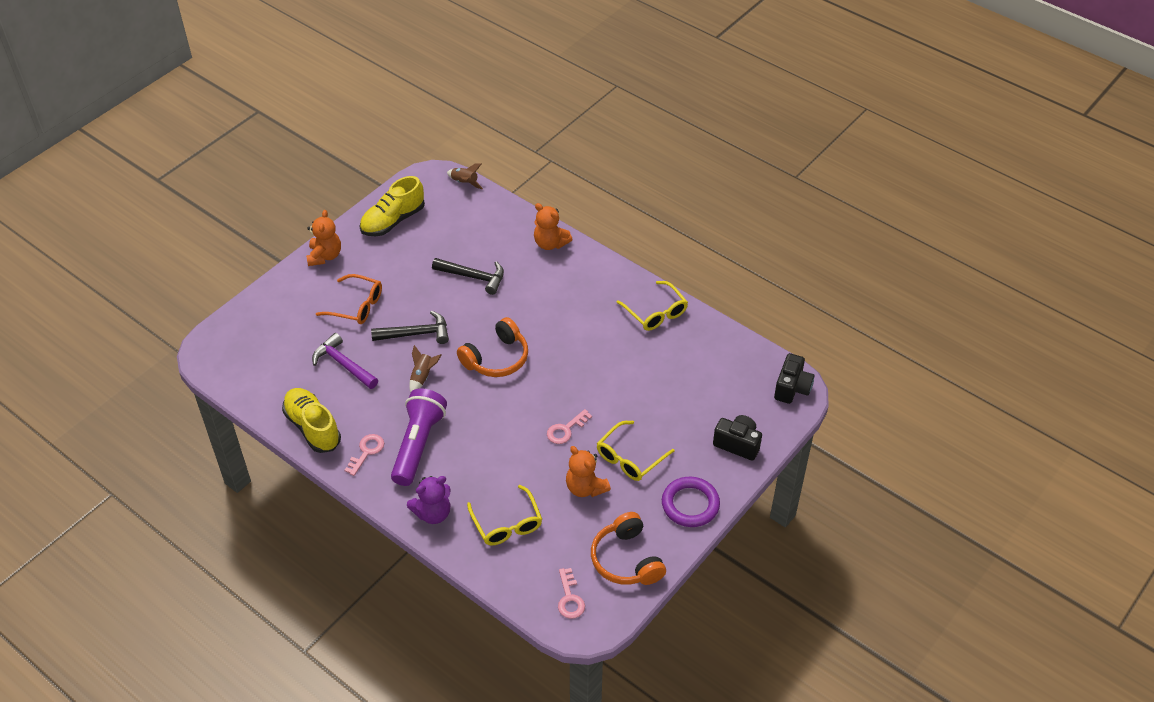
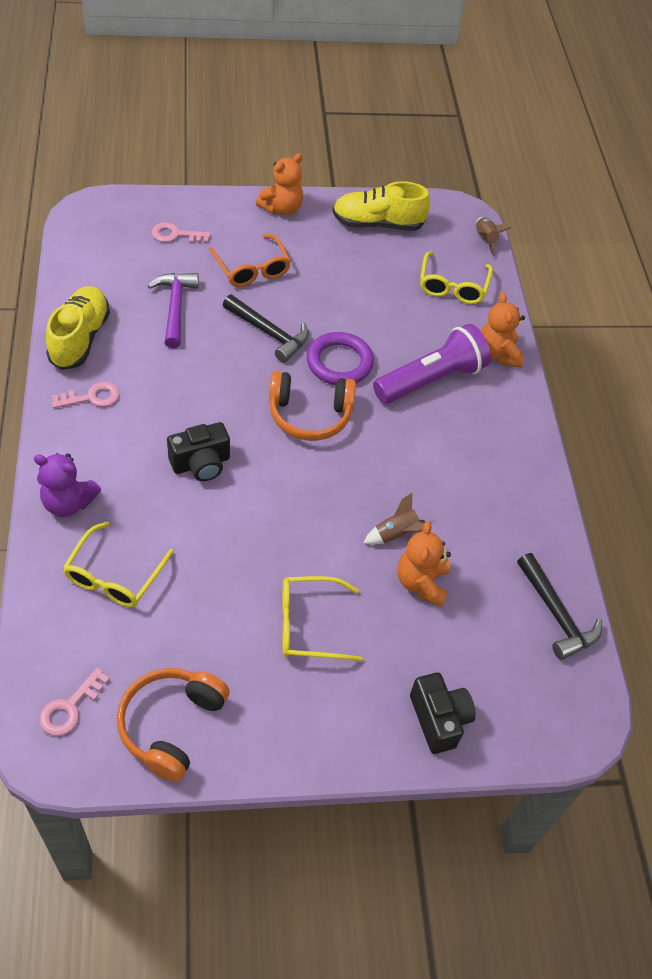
camera: 40 degrees right, 5 degrees up
(418, 444) = (140, 430): purple flashlight -> purple flashlight (431, 379)
(422, 376) = (224, 374): brown rocket -> brown rocket (396, 534)
(473, 277) = (385, 326): black hammer -> black hammer (556, 614)
(566, 430) = (285, 538): pink key -> pink key (176, 235)
(585, 488) = (229, 612): orange teddy bear -> orange teddy bear (421, 583)
(655, 312) = (521, 505): yellow glasses -> yellow glasses (453, 286)
(690, 504) = (307, 734): purple ring -> purple ring (339, 362)
(792, 388) = (577, 717): black camera -> black camera (201, 464)

